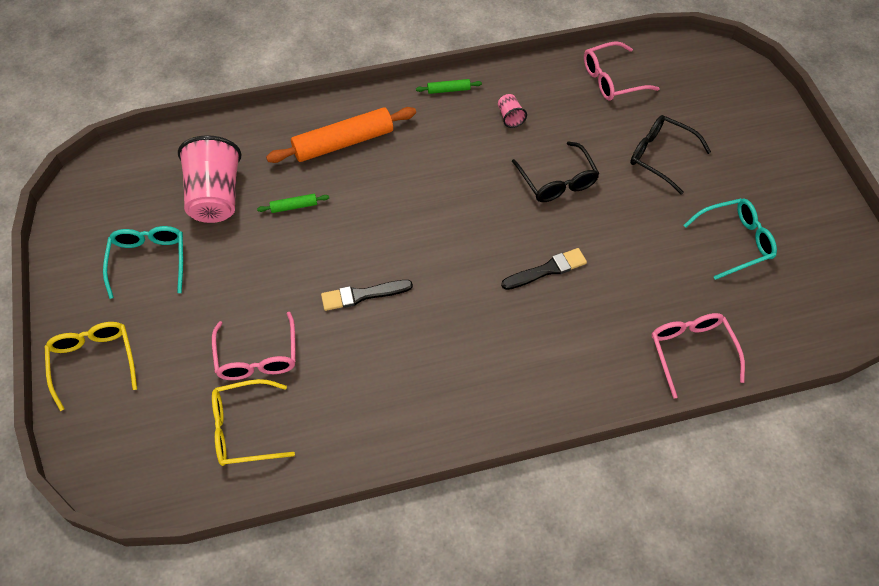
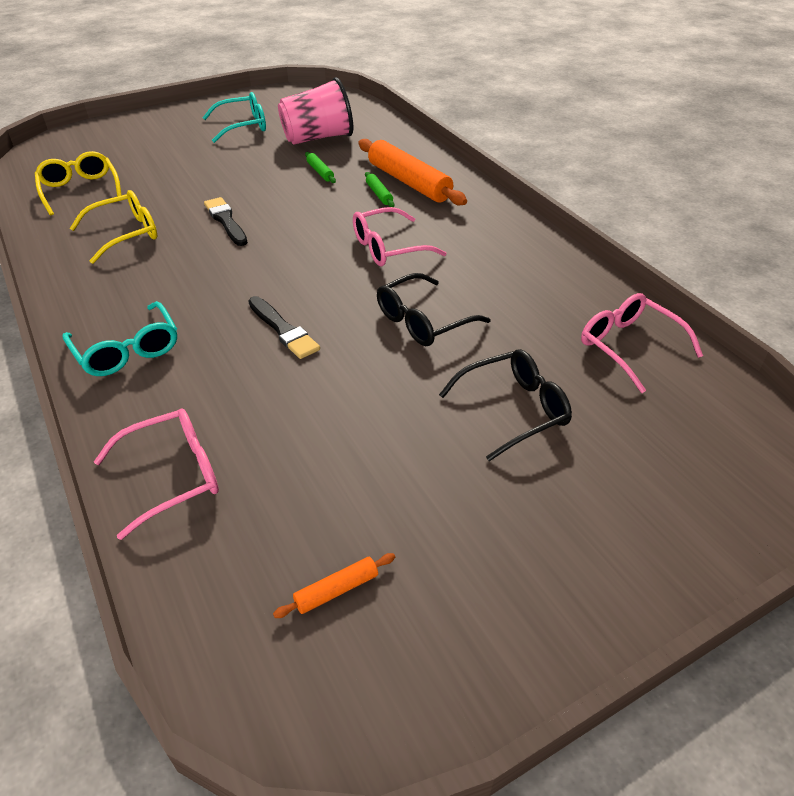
camera: 75 degrees right, 15 degrees down
(94, 362) = (146, 125): yellow glasses -> yellow glasses (126, 234)
(257, 357) = (152, 183): pink glasses -> pink glasses (388, 248)
(448, 90) = (519, 228): green rolling pin -> green rolling pin (379, 194)
(510, 117) = (505, 273): pink cup -> none
(660, 156) = (514, 409): black glasses -> black glasses turned 45 degrees clockwise
(735, 242) = (384, 511): turquoise glasses -> turquoise glasses (127, 350)
(788, 274) = (336, 590): none -> orange rolling pin

